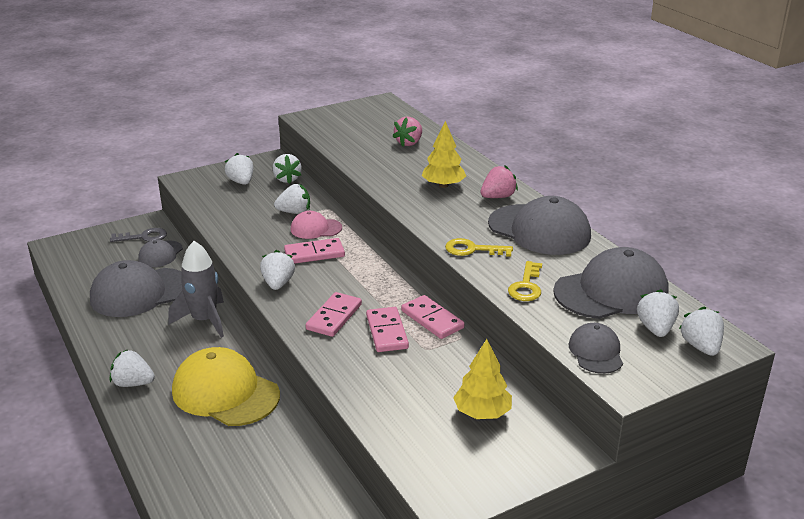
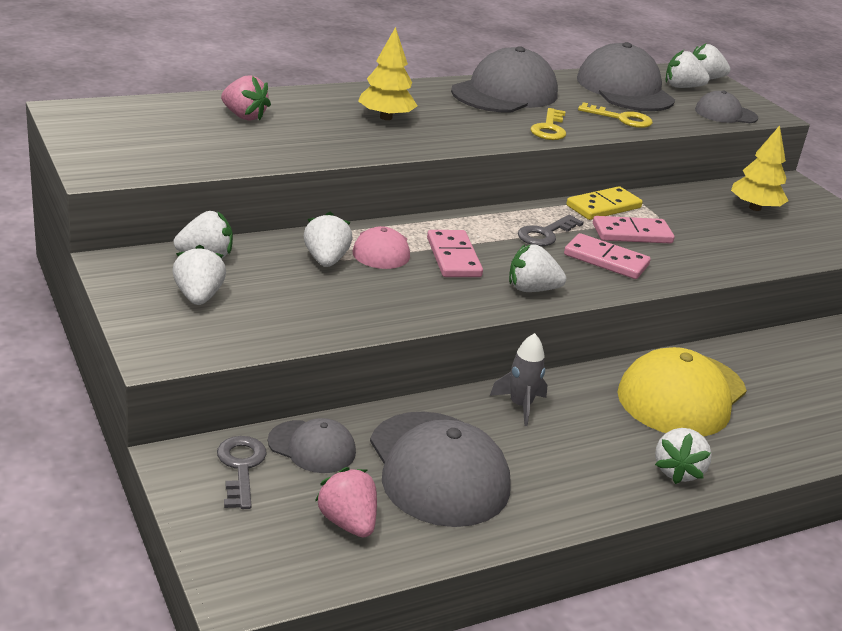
camera: 90 degrees left, 0 degrees up
(204, 320) = (520, 406): grey rocket -> grey rocket, size x0.62
(241, 182) = (198, 297): white strawberry -> white strawberry turned 105 degrees clockwise
(367, 290) = (545, 234): none -> grey key
(432, 319) = (603, 207): pink domino -> yellow domino
(497, 197) = (423, 97): pink strawberry -> pink strawberry (348, 522)

